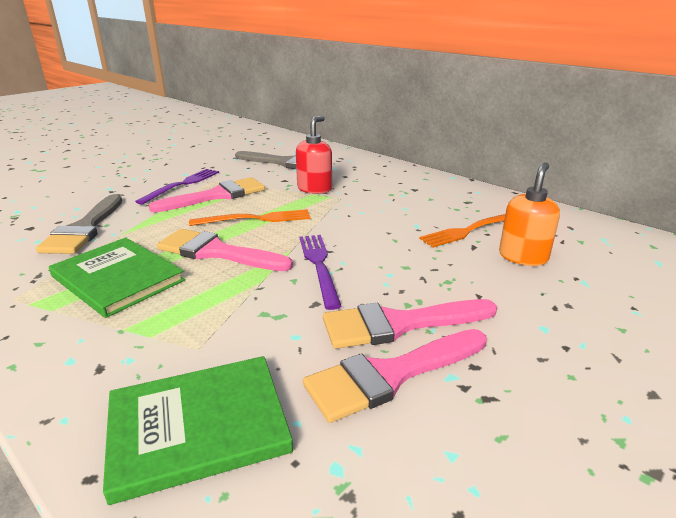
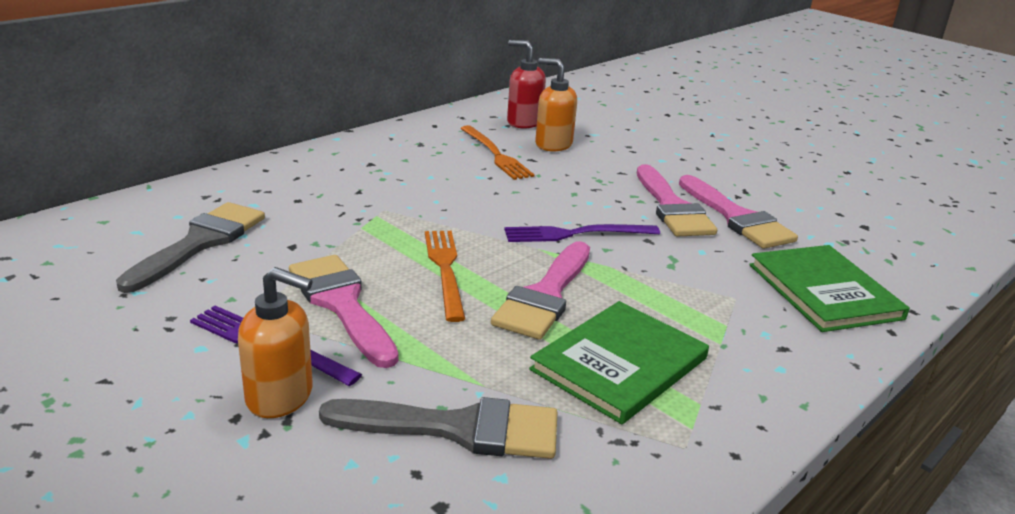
camera: 90 degrees left, 0 degrees up
(136, 191) = (280, 396): none -> orange soap dispenser
(314, 189) = (343, 224): red soap dispenser -> red soap dispenser (524, 122)

